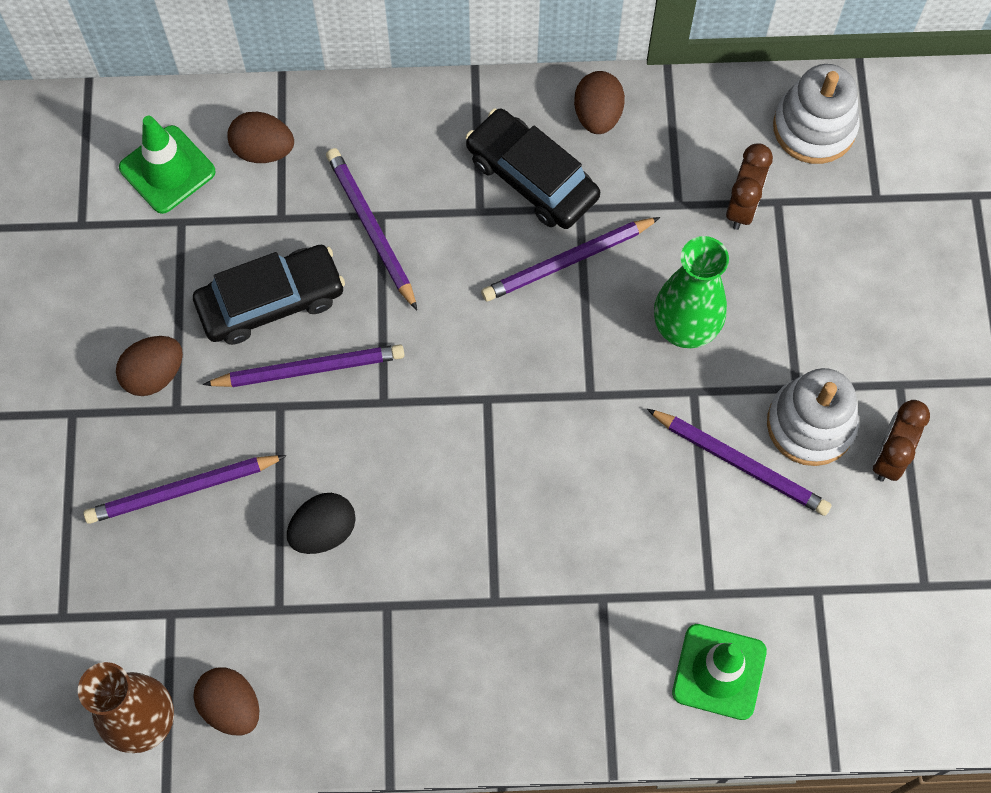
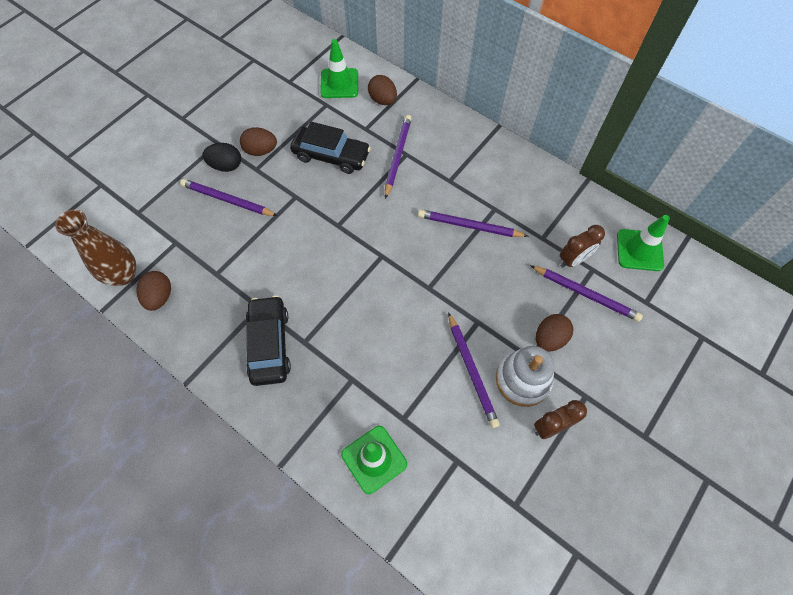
camera: 40 degrees right, 5 degrees down
(309, 369) = (320, 191): purple pencil -> purple pencil (585, 294)
(323, 531) = (264, 257): black egg -> black egg (226, 166)
(532, 177) = (484, 182): black car -> black car (269, 344)
(597, 115) = (537, 178): brown egg -> brown egg (549, 338)
(685, 328) = (499, 291): green vase -> none
(814, 127) = (639, 250): white stacking toy -> green traffic cone

